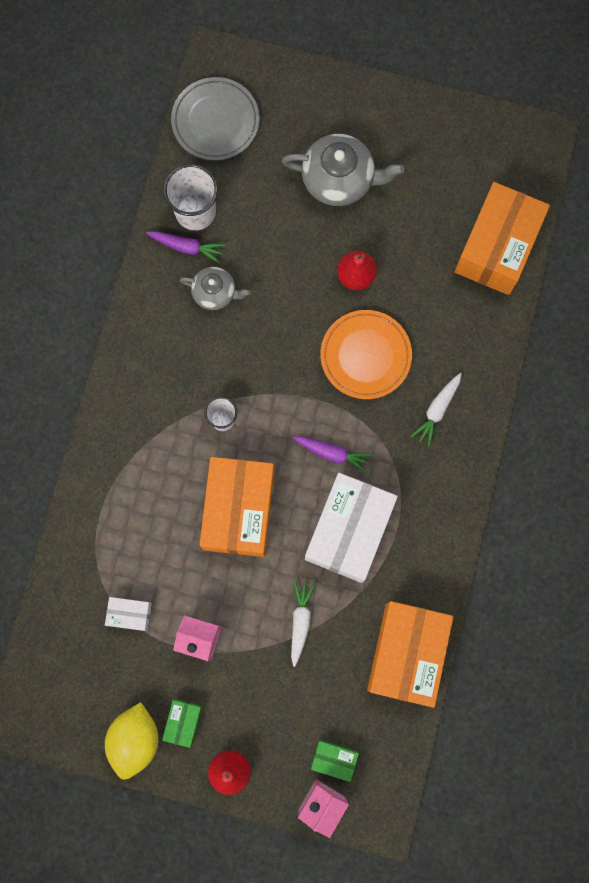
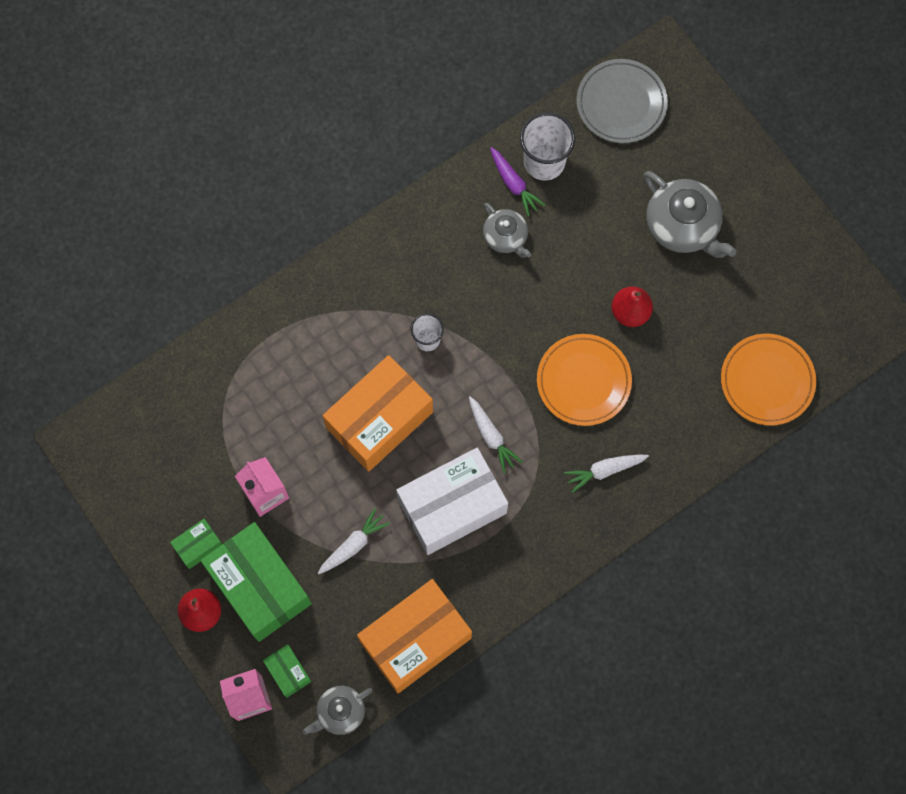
camera: 40 degrees right, 5 degrees down
(130, 614) = (228, 430): white box -> none
(135, 739) = (151, 528): yellow lemon -> none
(256, 713) = (259, 586): none -> green box
(333, 453) = (491, 436): purple carrot -> white carrot
(398, 755) = (340, 712): none -> grey teapot
(497, 247) = (767, 381): orange box -> orange plate

